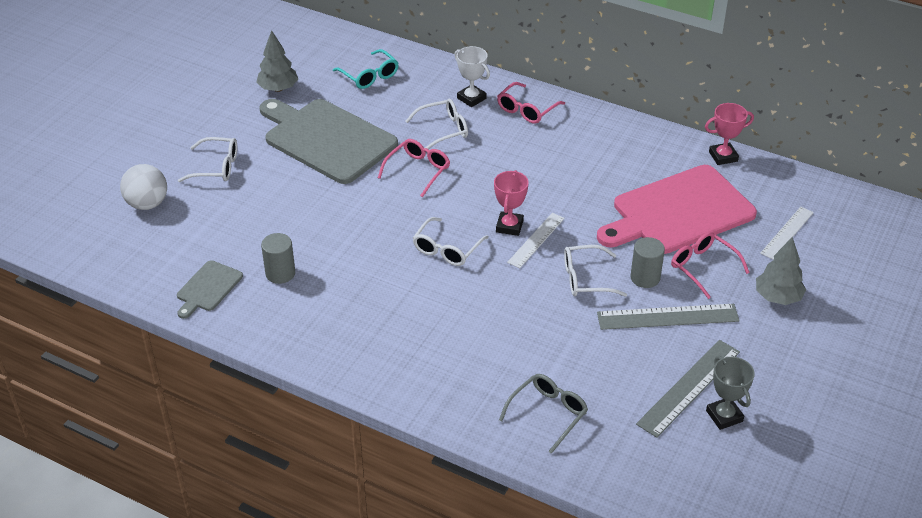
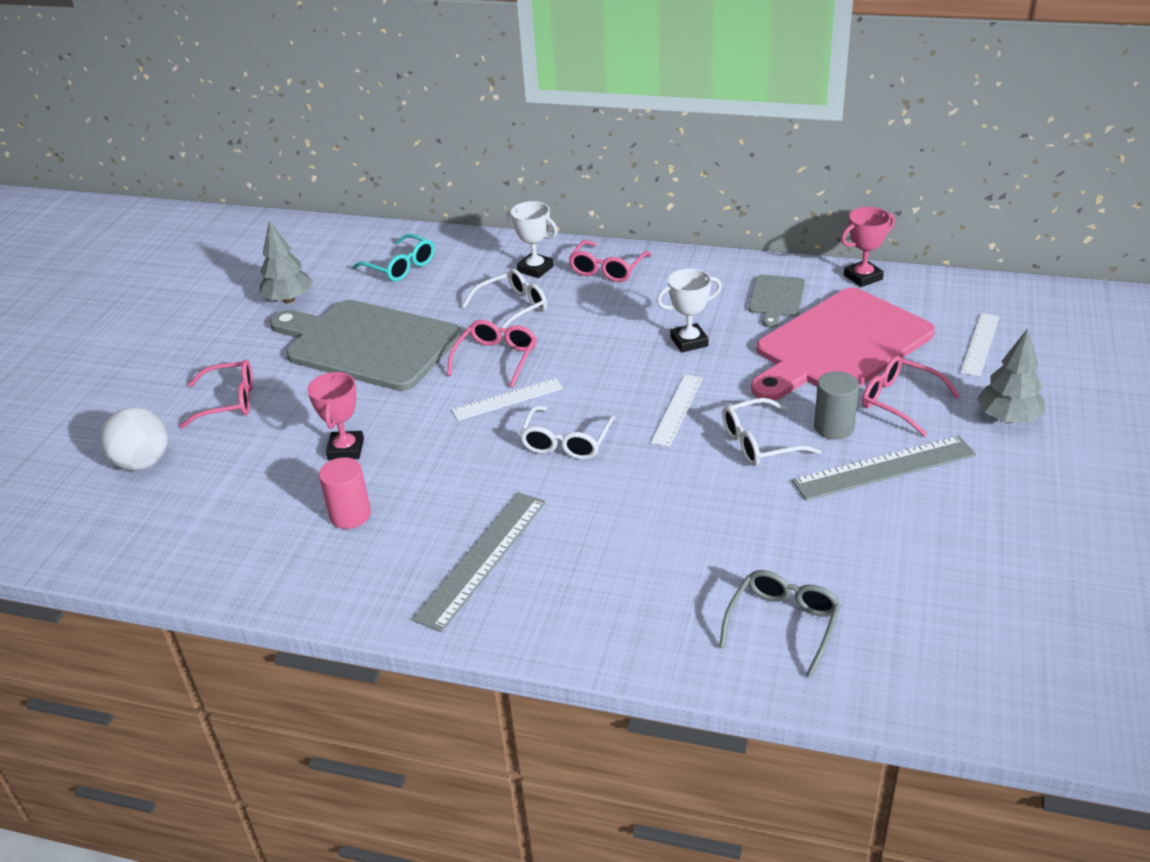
camera: 10 degrees left, 5 degrees down
(208, 288) = (253, 553): grey cutting board -> grey cutting board (776, 298)
(216, 167) = (229, 401): white glasses -> pink glasses
(280, 273) = (350, 515): grey cylinder -> pink cylinder
(416, 206) = (507, 399): none -> white ruler
(509, 226) = (637, 400): pink trophy -> pink trophy (346, 449)
(566, 186) = (689, 342): none -> white trophy
(689, 387) = (953, 549): grey ruler -> grey ruler (481, 558)
(724, 416) = (1017, 577): grey trophy -> none

